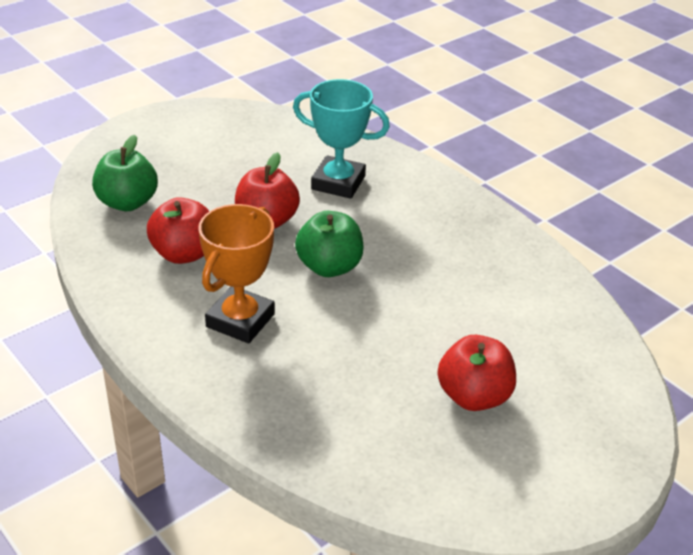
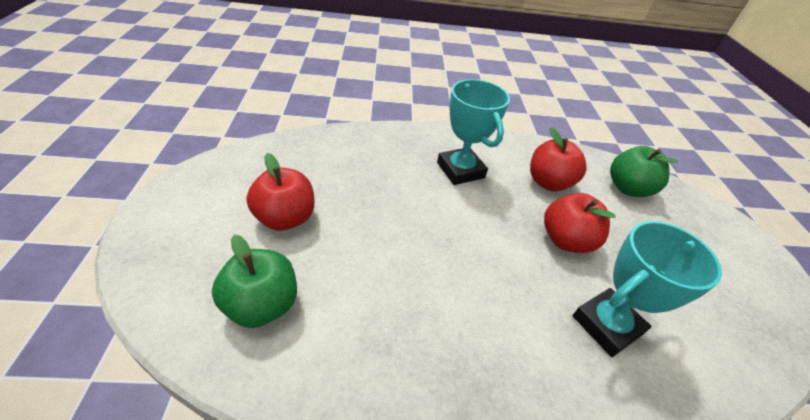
camera: 125 degrees right, 5 degrees up
(240, 320) = (460, 170): orange trophy -> turquoise trophy
(329, 267) = (480, 238): green apple -> green apple (262, 305)

